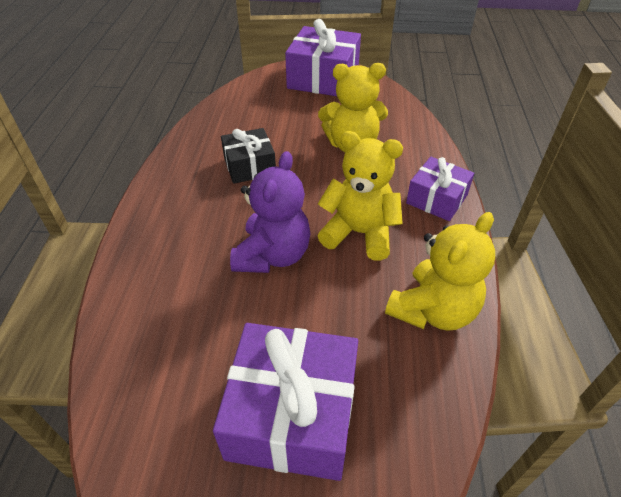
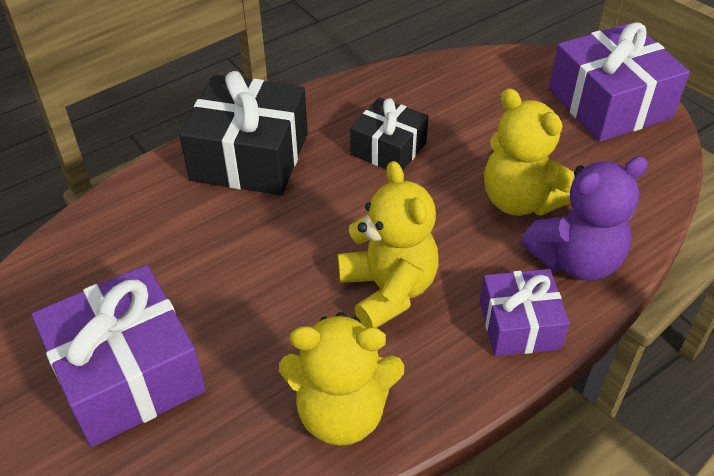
camera: 50 degrees right, 0 degrees up
(170, 227) = (250, 156): none -> black gift
(273, 255) = (288, 245): purple teddy bear -> purple teddy bear (576, 260)

